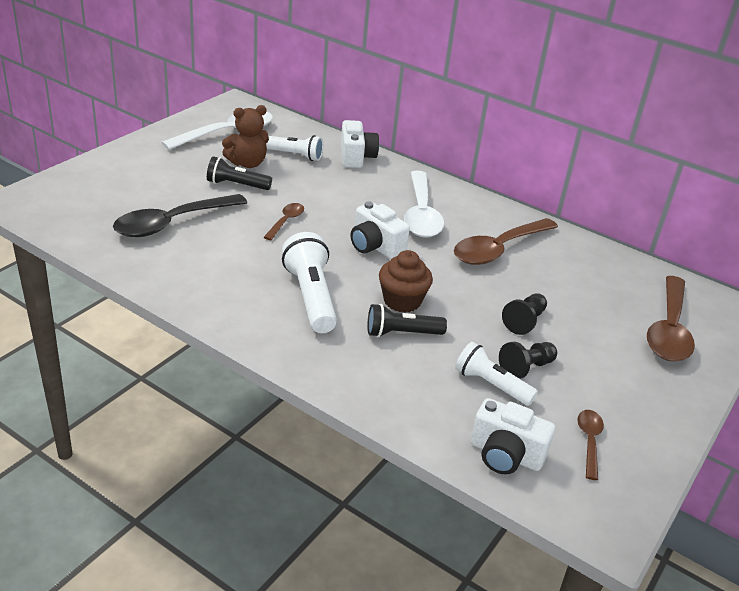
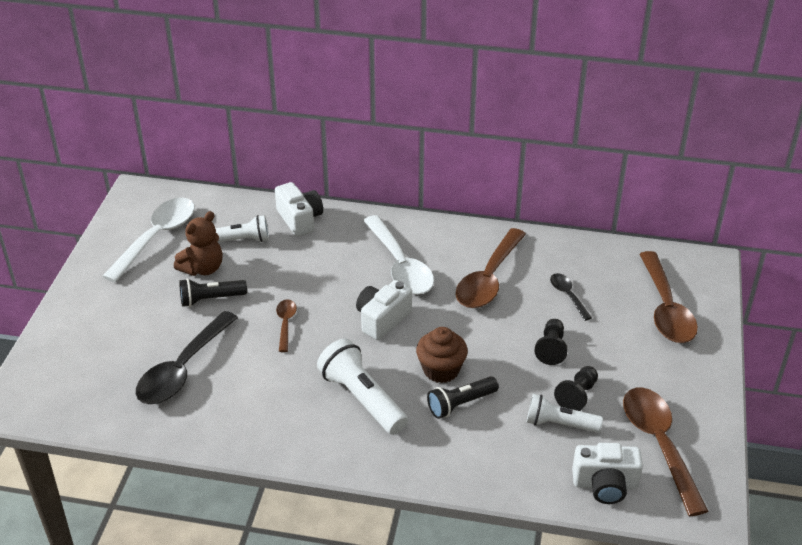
camera: 20 degrees left, 5 degrees up
(375, 246) = (382, 319): white camera -> white camera turned 105 degrees clockwise
(570, 286) = (568, 295): none -> black spoon
(589, 441) = (659, 444): brown spoon -> brown spoon, size x2.03

